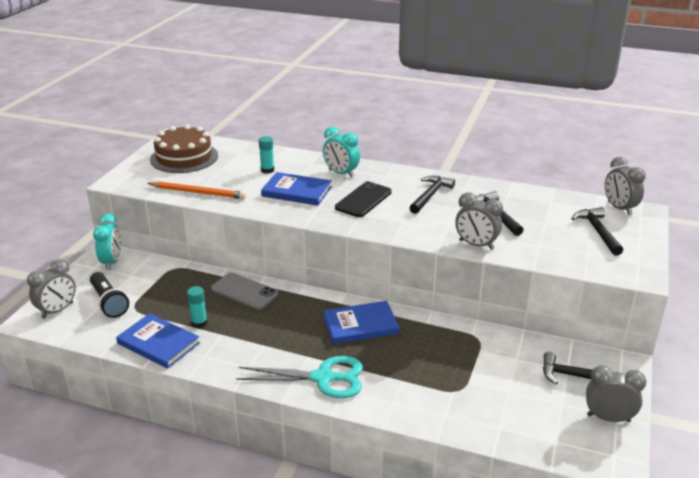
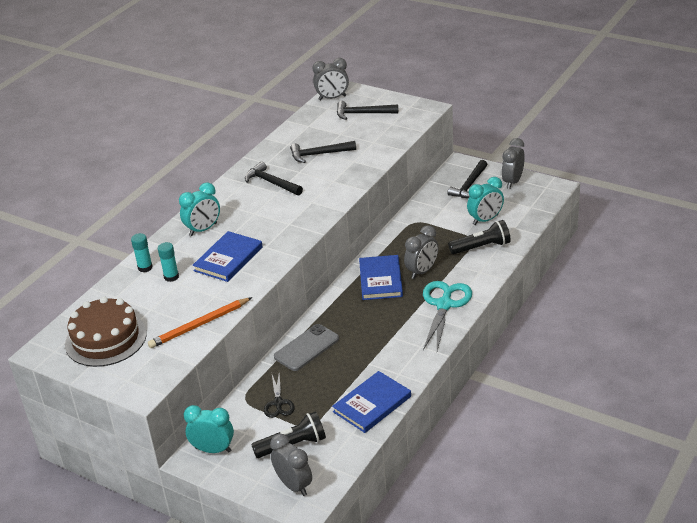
camera: 75 degrees left, 5 degrees up
(166, 287) = (278, 403): none -> black scissors
(198, 192) = (199, 325): orange pencil -> orange pencil turned 150 degrees counterclockwise
(199, 323) = (348, 377): turquoise glue stick -> turquoise glue stick (145, 267)
(363, 200) = (263, 220): black phone -> none
(445, 400) = (481, 247): none -> black flashlight
(476, 245) = (362, 170): grey clock -> grey clock (422, 271)
(505, 398) = (485, 220): none -> turquoise clock

